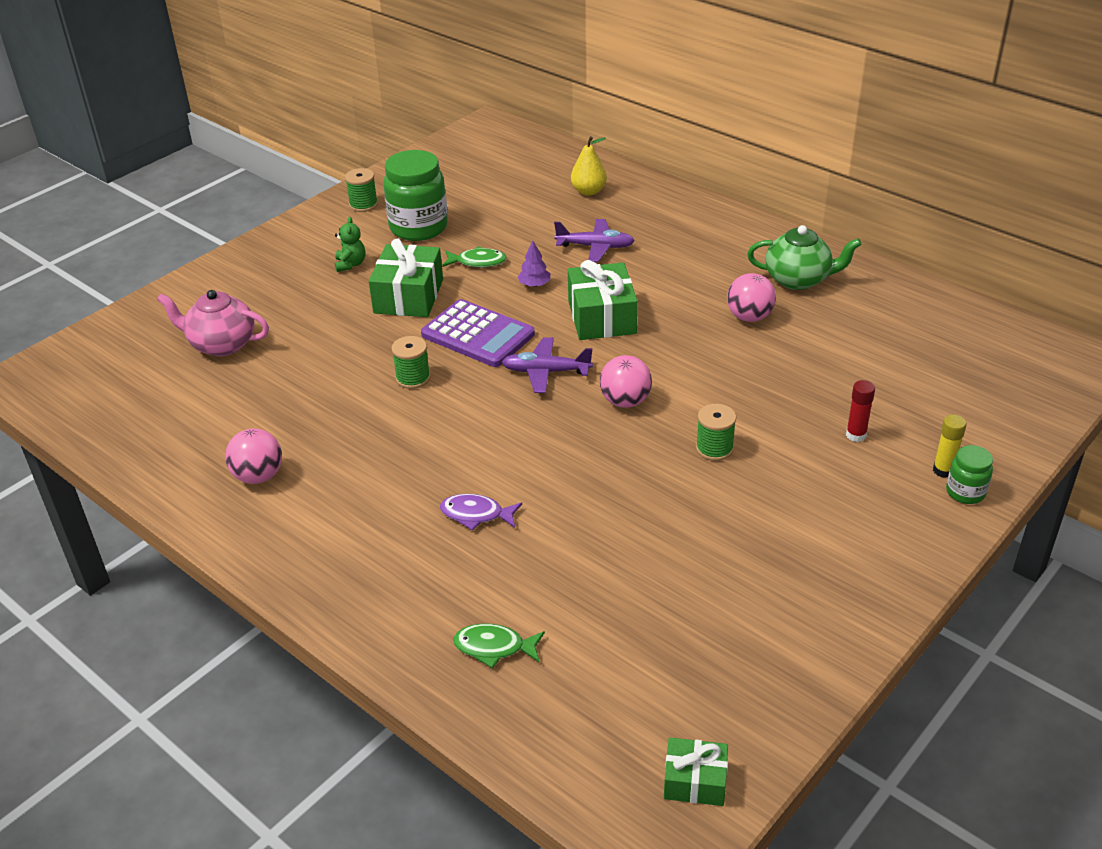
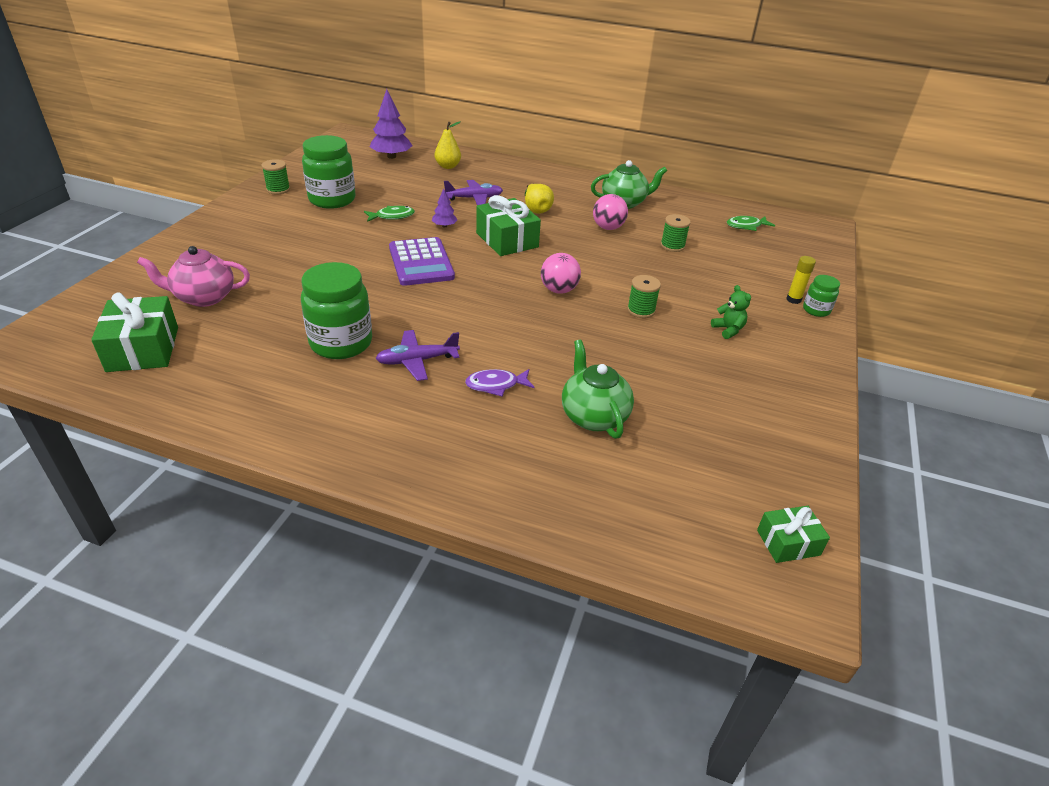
camera: 25 degrees left, 0 degrees up
(258, 476) = (291, 390): pink ball -> none
(335, 428) = (341, 343): none -> green jar
(350, 264) = (289, 229): green teddy bear -> green teddy bear (728, 330)
(408, 296) = (350, 244): green gift -> green gift (143, 349)
(413, 378) = (386, 298): green spool -> green spool (672, 246)
(478, 335) = (421, 262): purple calculator -> purple calculator turned 60 degrees clockwise
(494, 647) = (572, 480): green fish -> green fish (746, 226)
(524, 167) = (391, 156): none -> purple tree
(546, 372) = (488, 279): purple plane -> purple plane (417, 361)
(565, 577) = (593, 416): none -> green teapot
(668, 275) = (536, 209): none -> yellow pear
(856, 435) = (725, 287): red glue stick -> none

